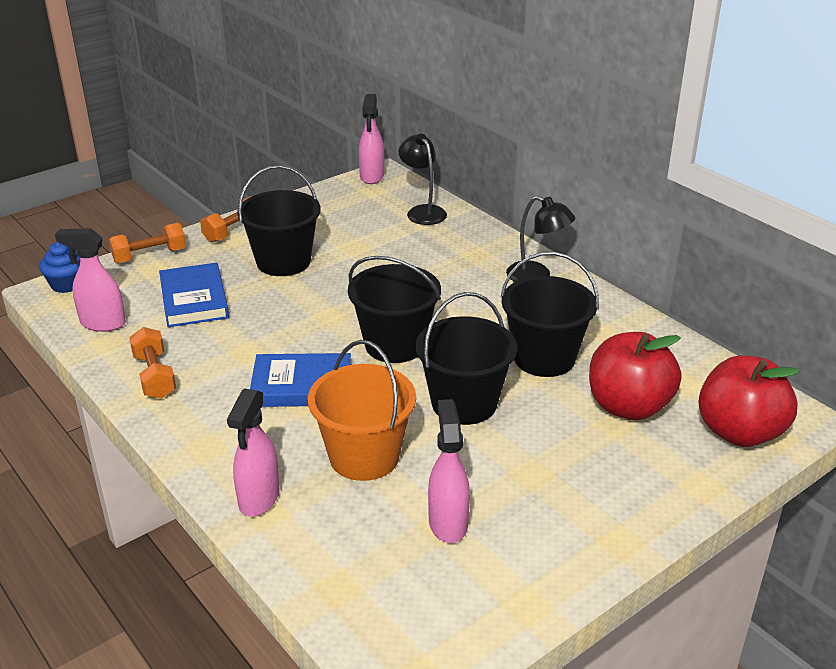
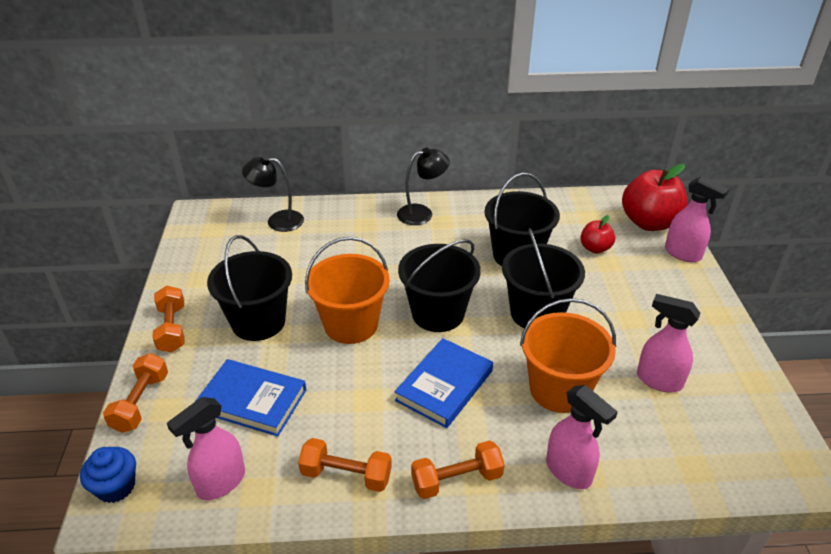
camera: 55 degrees left, 5 degrees up
(195, 435) = (456, 480): none -> orange dumbbell
(328, 306) = (351, 325): none -> orange bucket
(372, 177) = (193, 220): pink spray bottle -> pink spray bottle (683, 254)
(628, 406) = (595, 248): red apple -> red apple, size x0.52

